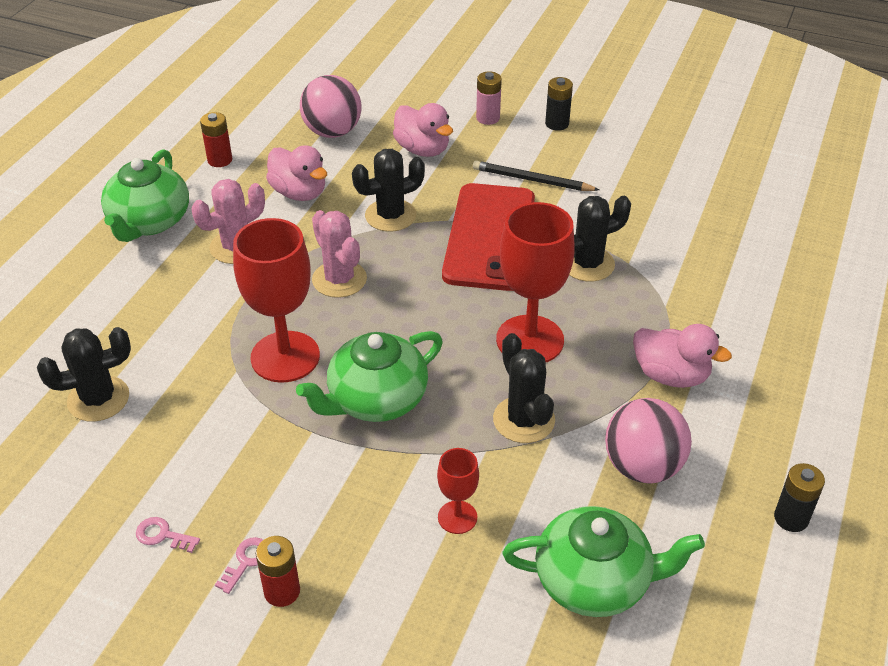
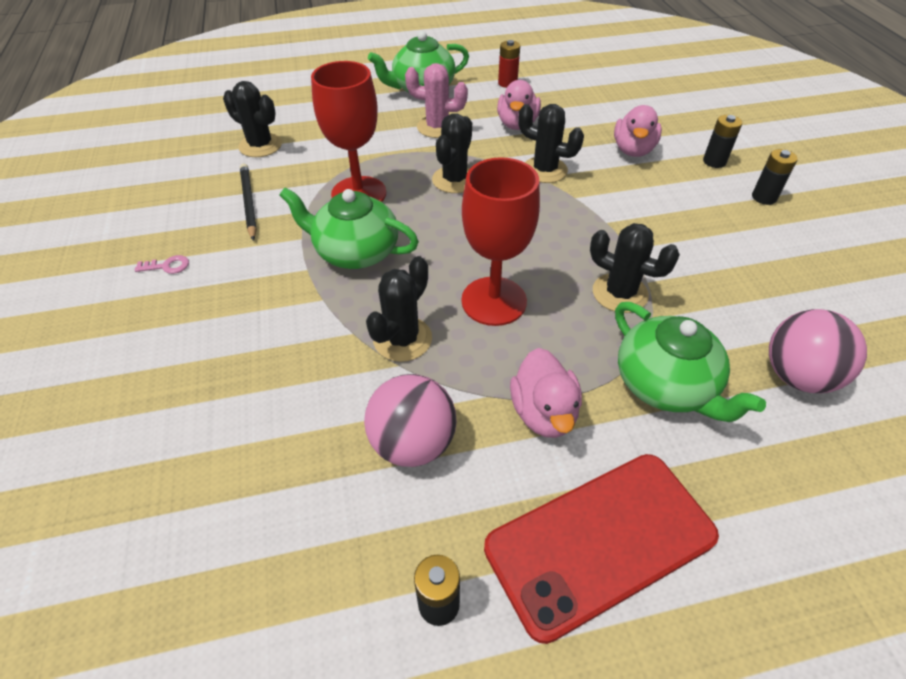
camera: 55 degrees right, 5 degrees up
(162, 535) = (168, 222): pink key -> none
(282, 591) = (150, 294): red battery -> none
(332, 132) = (594, 107): pink ball -> pink ball (797, 376)
(339, 279) = (454, 180): pink cactus -> black cactus
(457, 517) = (272, 349): red goblet -> none
(488, 118) = (714, 161): pink battery -> black battery
(489, 237) = (583, 225): red phone -> red phone (600, 541)
(532, 180) = (677, 216): black pencil -> black pencil (248, 203)
(594, 581) = (257, 469): green teapot -> green teapot (666, 385)

